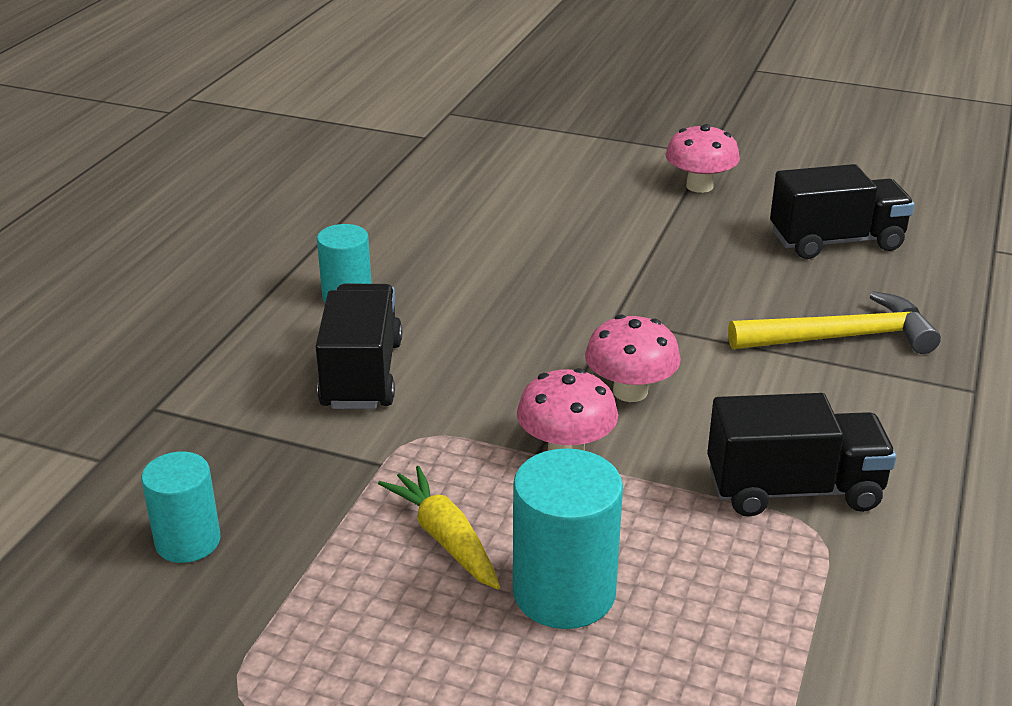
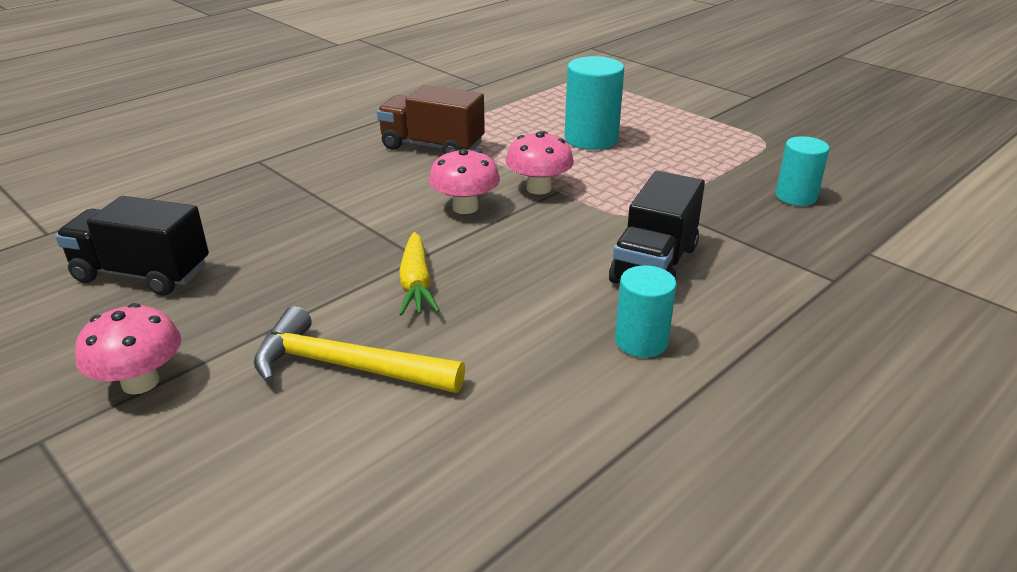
camera: 155 degrees left, 0 degrees up
(444, 538) = (640, 168): yellow carrot -> yellow carrot (416, 284)
(793, 489) = (432, 147): black truck -> brown truck
(841, 338) = (280, 204): yellow hammer -> yellow hammer (346, 366)

